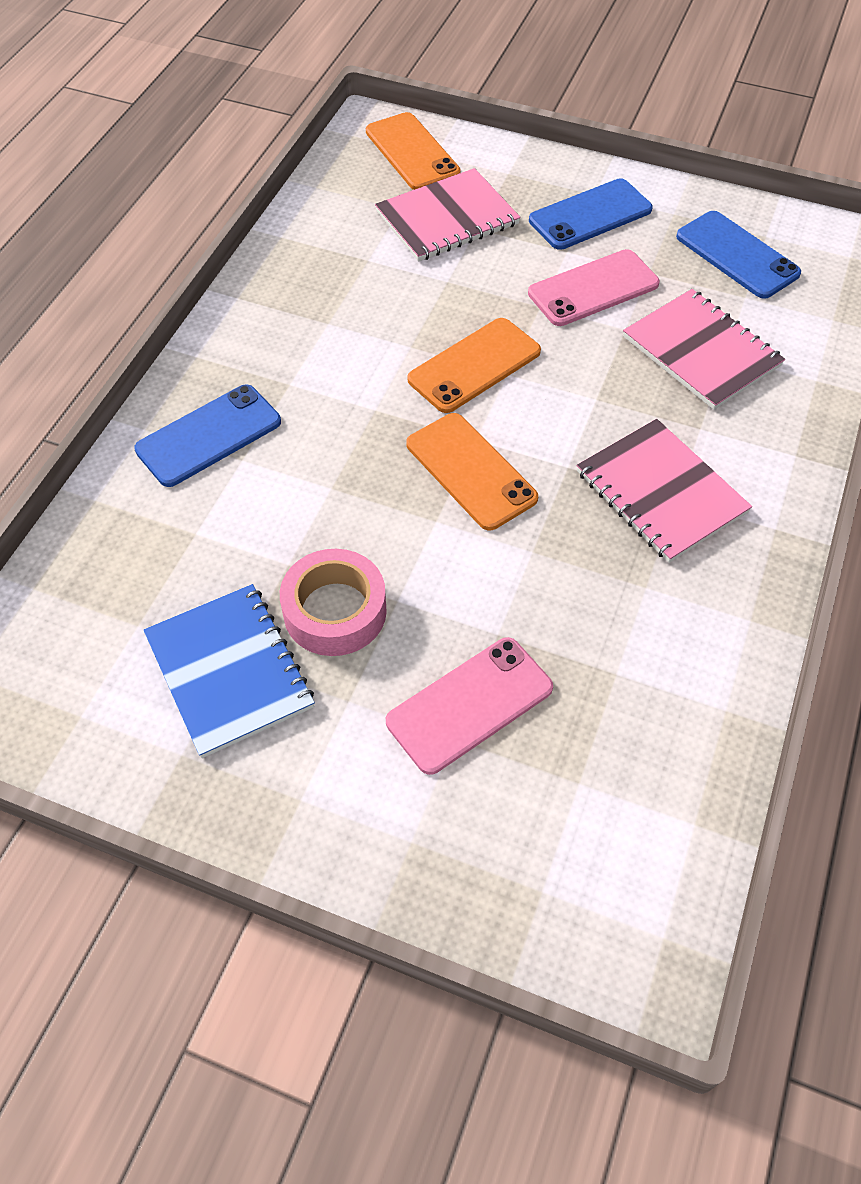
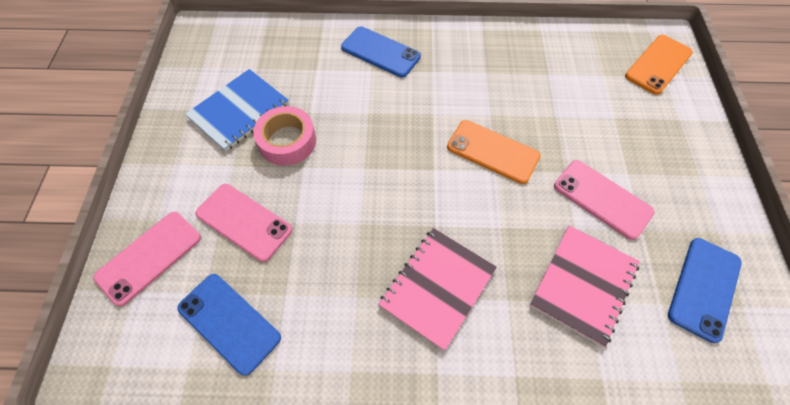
camera: 70 degrees right, 5 degrees up
(447, 218) = (611, 100): pink notebook -> none
(470, 471) = (408, 174): orange phone -> none
(485, 861) = (149, 257): none -> pink phone
(590, 215) = (674, 178): blue phone -> blue phone (229, 322)

